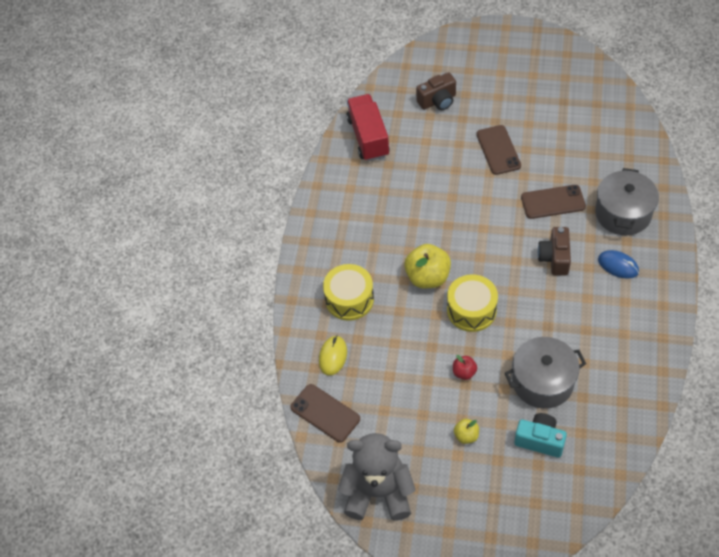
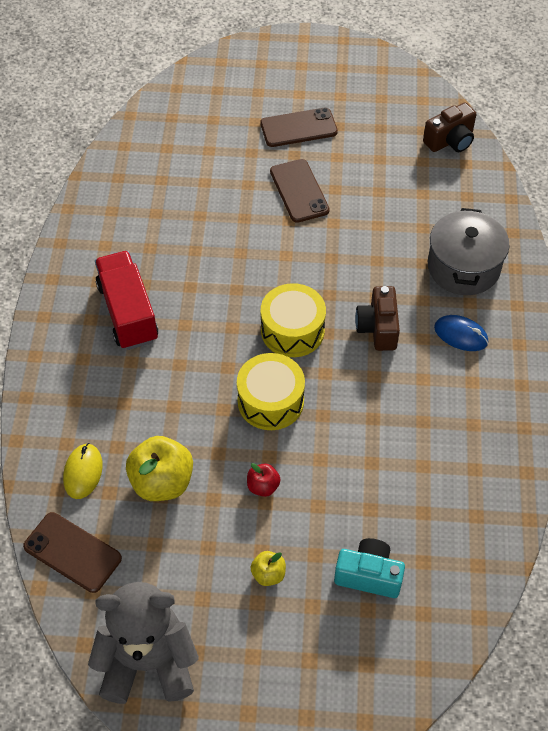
camera: 10 degrees left, 0 degrees up
(349, 299) = (105, 393): yellow drum -> yellow drum (292, 330)
(368, 137) = (128, 179): red truck -> red truck (128, 312)
(428, 277) = (211, 359): yellow apple -> yellow apple (162, 482)
(438, 101) = (219, 131): brown camera -> brown camera (450, 141)
(542, 382) = (369, 494): grey pot -> none
(553, 202) = (372, 255): brown phone -> brown phone (298, 128)

